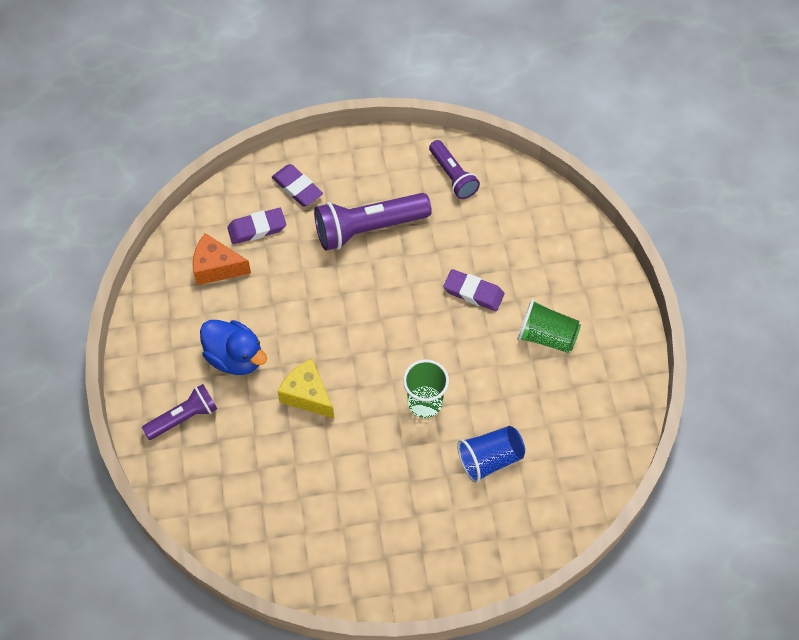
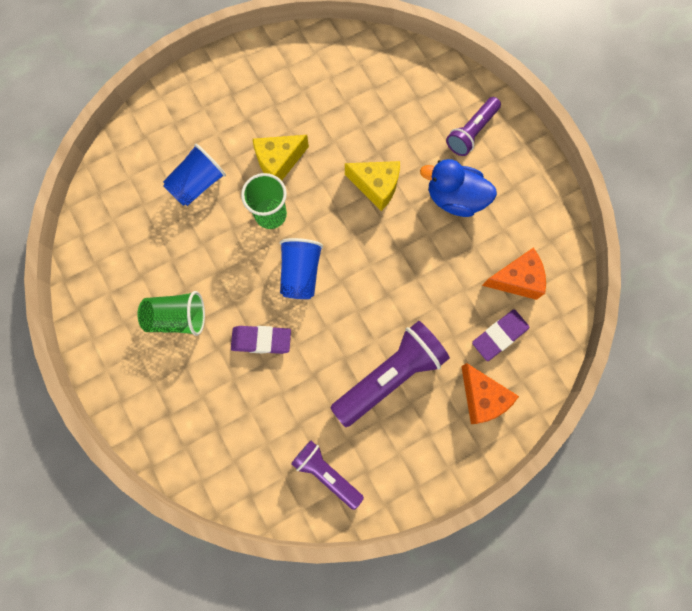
camera: 160 degrees right, 15 degrees up
(297, 188) = (482, 397): purple eraser -> orange cheese
(397, 454) = (279, 162): none -> yellow cheese
(415, 338) = (300, 273): none -> blue cup

